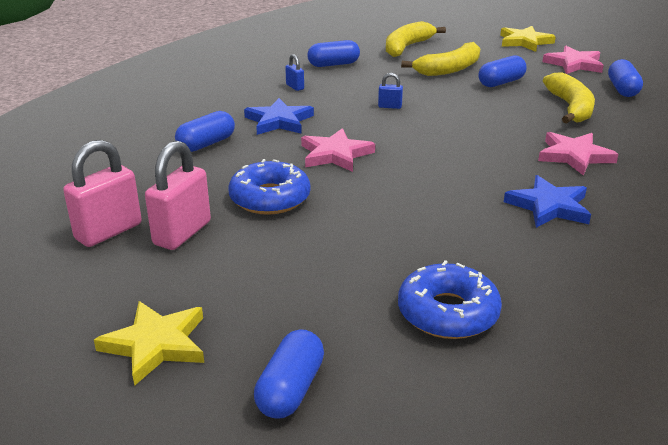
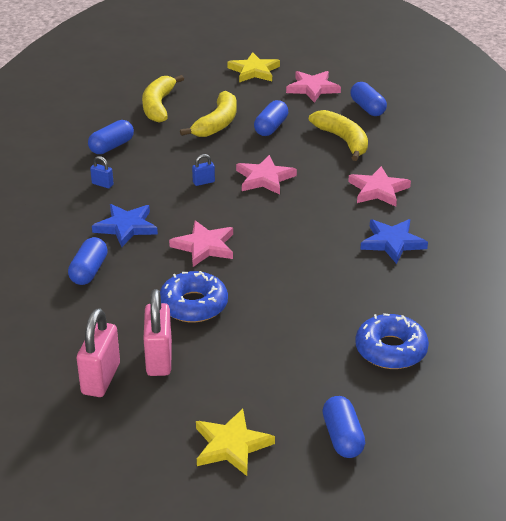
camera: 30 degrees left, 5 degrees up
(454, 118) = (264, 178): none -> pink star

